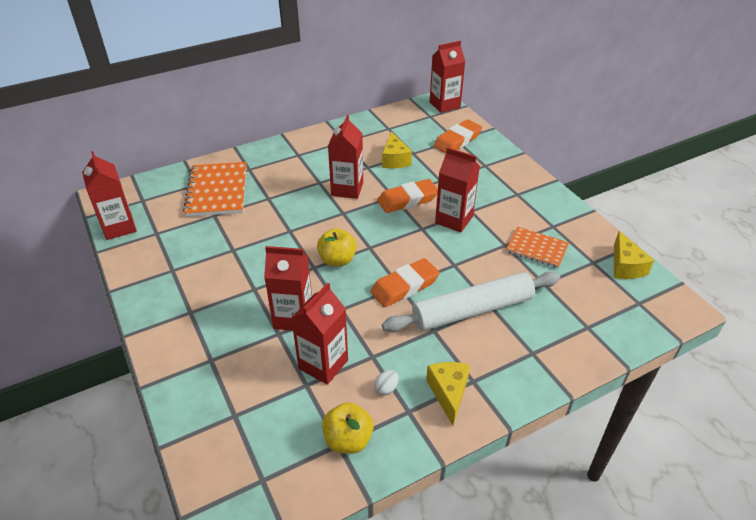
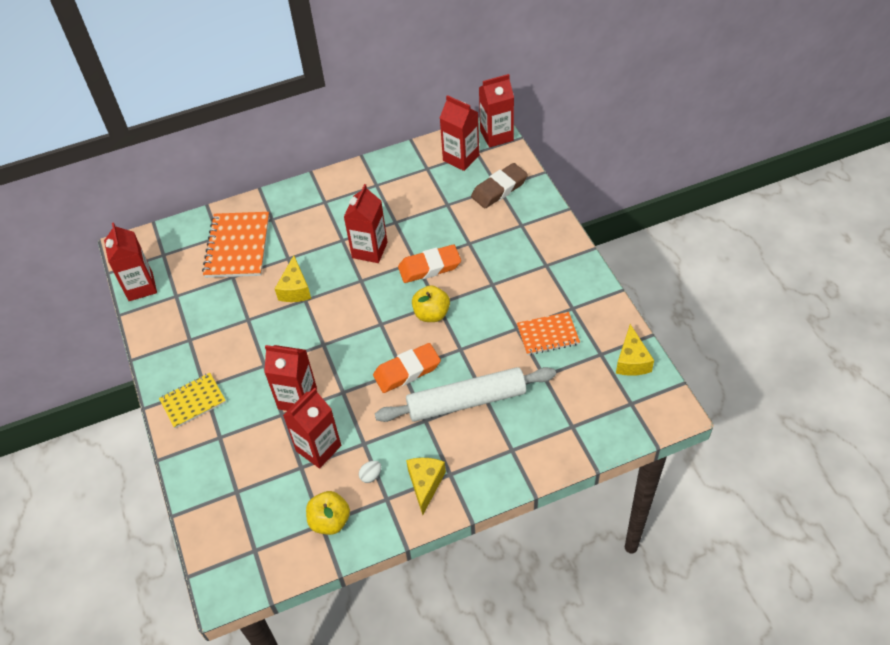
camera: 10 degrees right, 10 degrees up
(178, 326) = (193, 401): none -> yellow notebook
(337, 260) = (347, 337): yellow apple -> yellow apple (431, 314)
(395, 160) = (426, 213): yellow cheese -> yellow cheese (295, 289)
(454, 220) = (472, 295): red carton -> red carton (461, 158)
(457, 140) = (499, 189): orange eraser -> brown eraser
(536, 249) = (548, 335): orange notebook -> orange notebook turned 45 degrees counterclockwise

